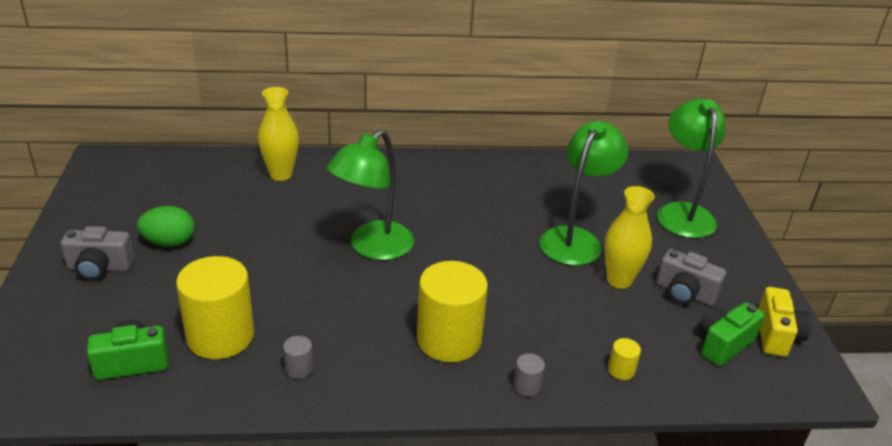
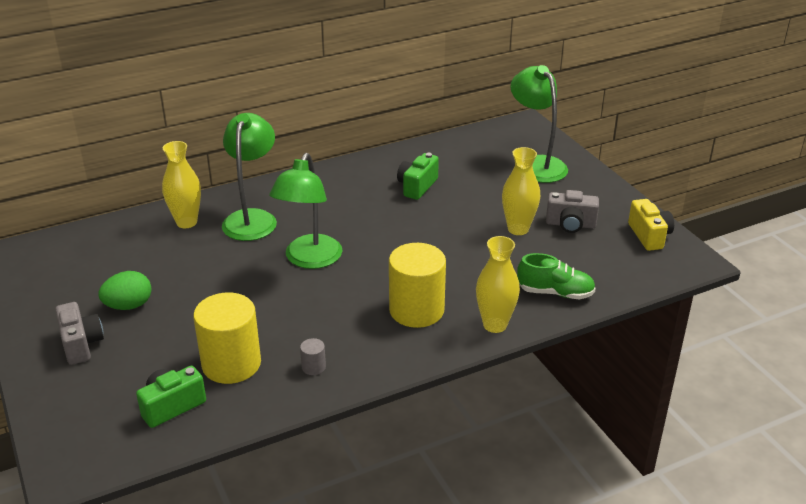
camera: 20 degrees left, 0 degrees up
(99, 268) = (81, 344): grey camera -> grey camera turned 90 degrees counterclockwise
(527, 386) = (495, 325): grey cylinder -> yellow vase
(575, 239) = (467, 207): green lamp -> green lamp (252, 218)
(621, 370) = (555, 293): yellow cylinder -> green shoe
(723, 344) = (616, 253): green camera -> green camera (417, 186)

